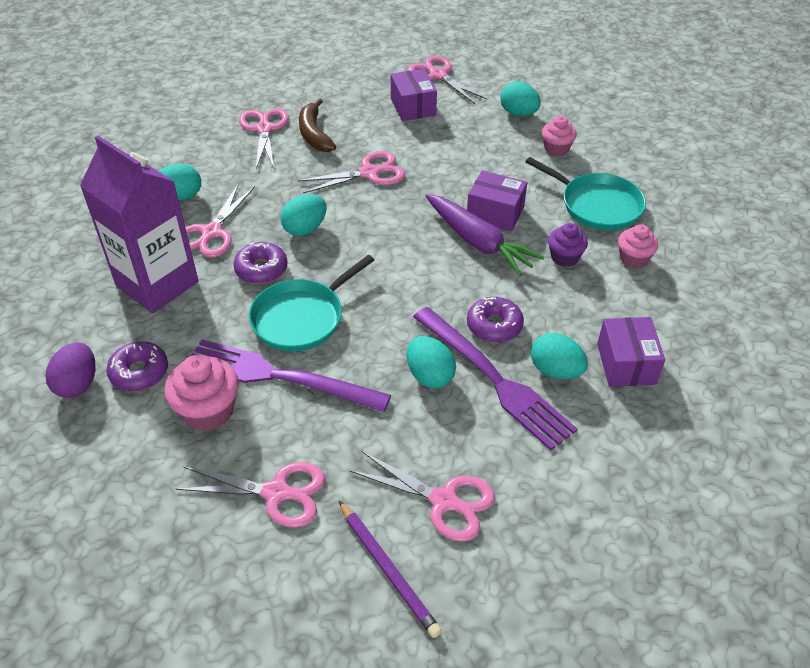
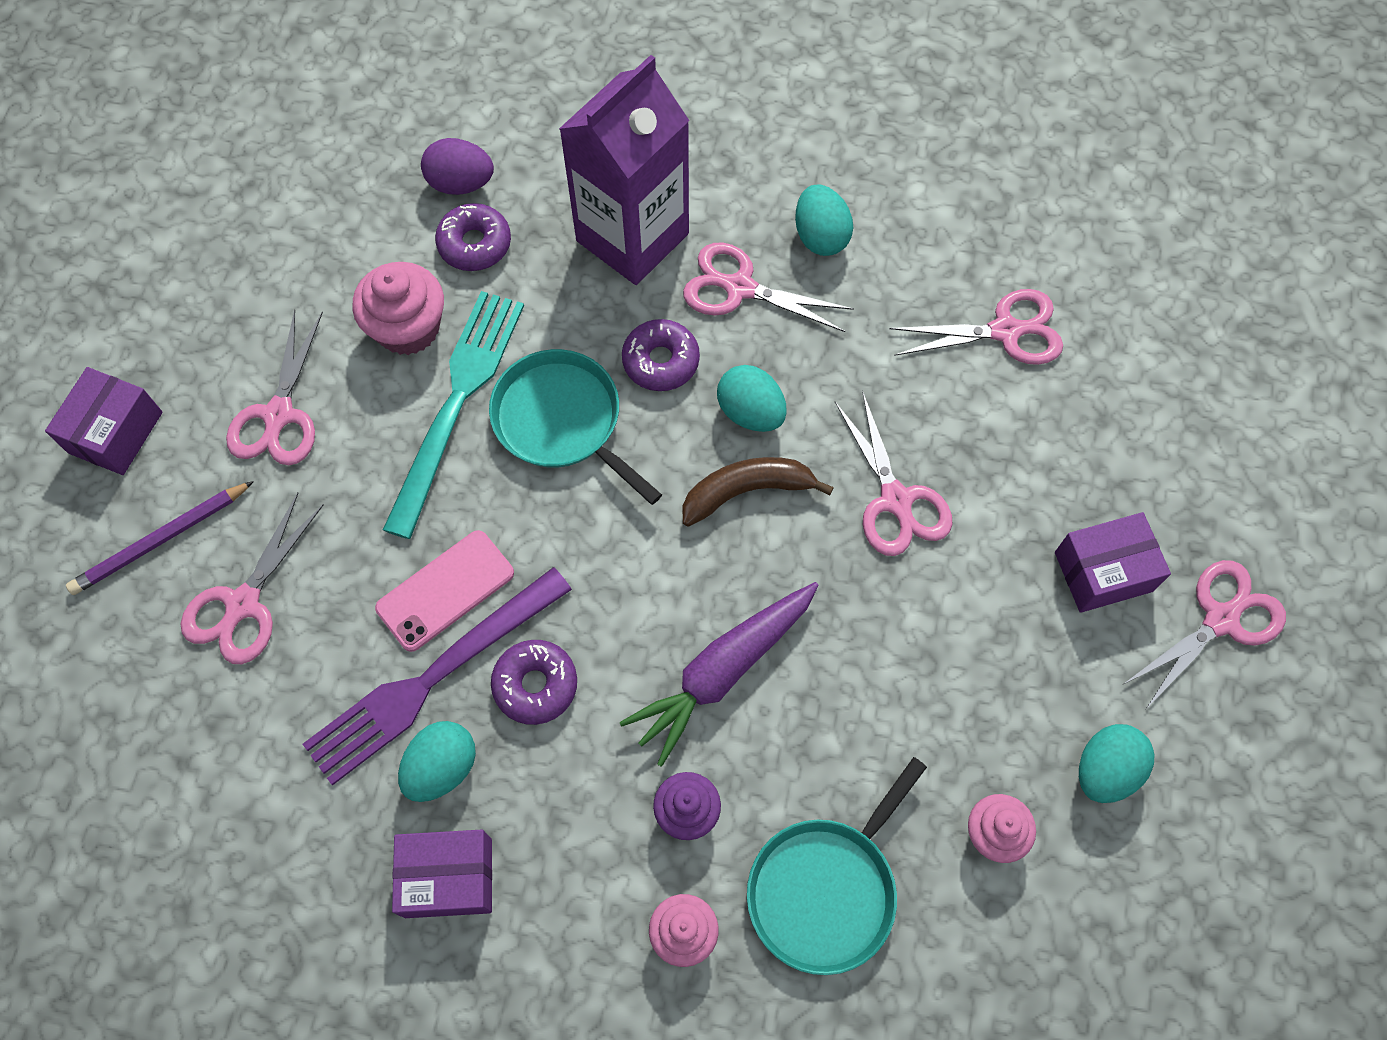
camera: 90 degrees right, 20 degrees up
(280, 376) = (457, 403): purple fork -> turquoise fork
(314, 134) = (998, 408): brown banana -> brown banana (746, 491)
(429, 375) = (445, 591): turquoise egg -> pink phone
(495, 213) = (797, 704): purple box -> purple box (116, 432)

